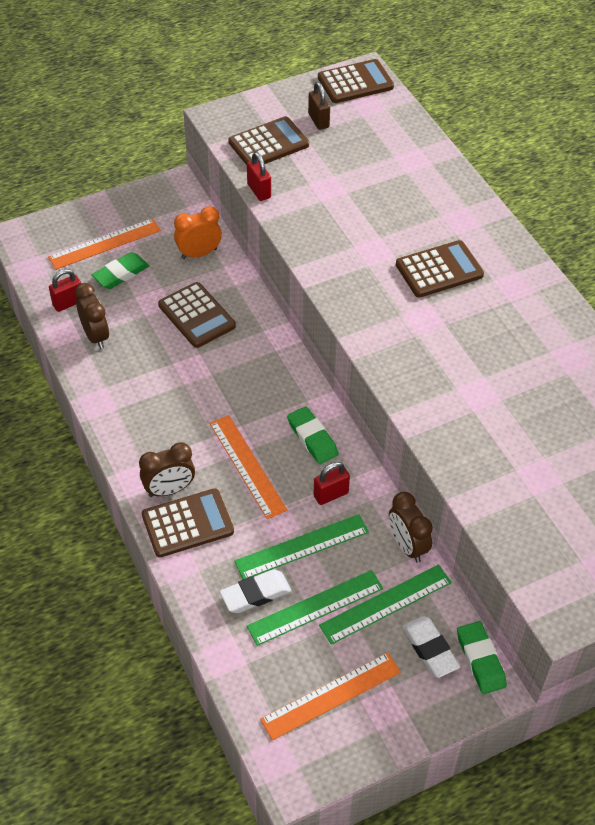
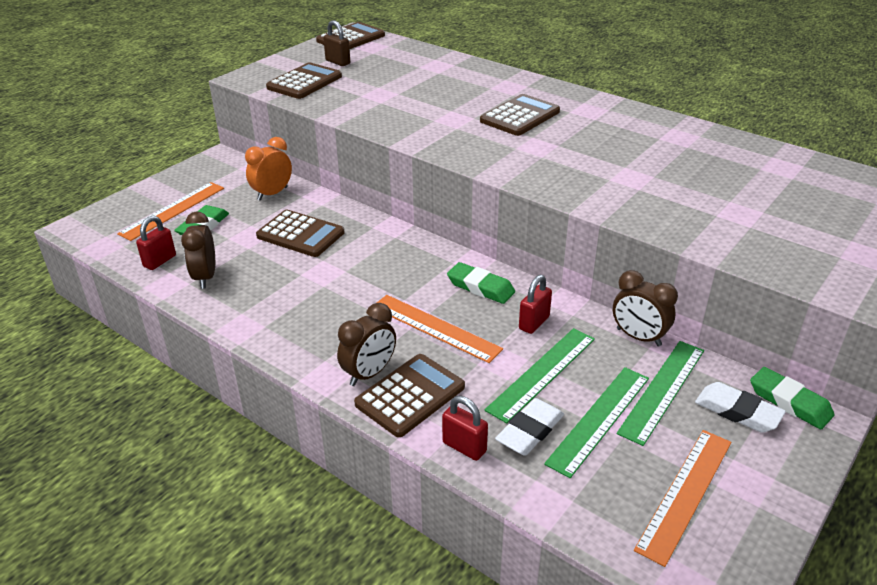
camera: 25 degrees left, 15 degrees down
(95, 336) = (205, 277): brown clock -> brown clock turned 135 degrees counterclockwise
(259, 191) = (319, 109): red padlock -> red padlock (464, 447)

